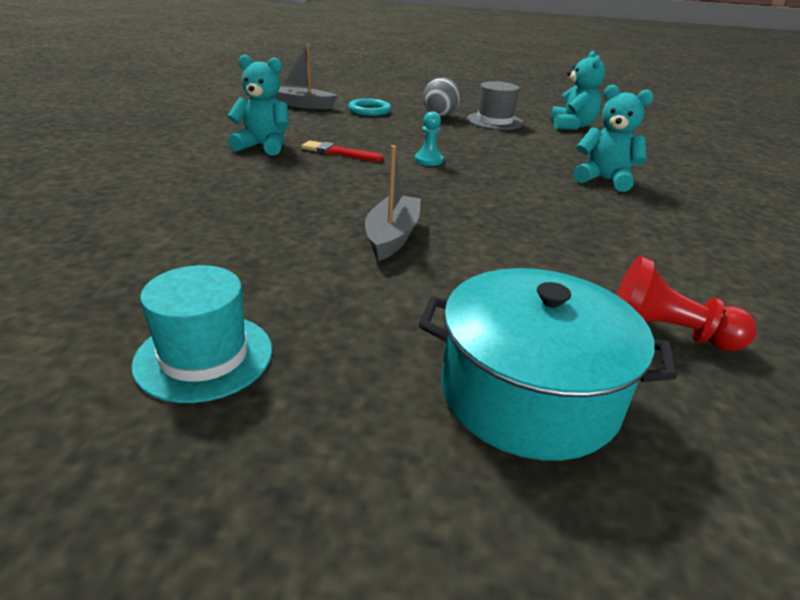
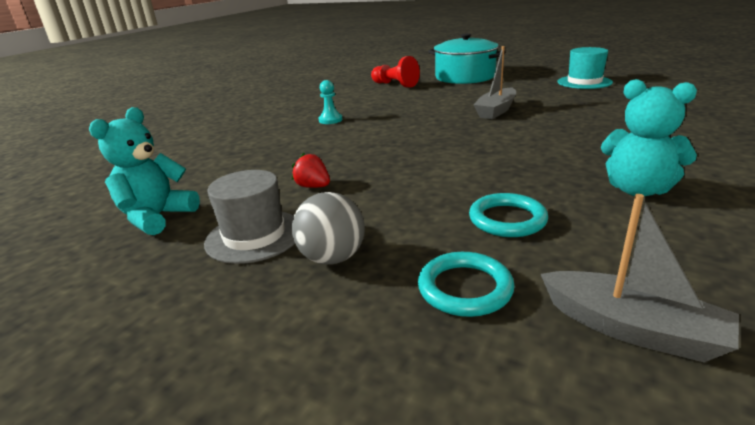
camera: 155 degrees left, 5 degrees down
(339, 153) = (532, 176): red brush -> none
(354, 130) = (507, 219): none -> turquoise ring
(428, 160) = (430, 164): turquoise pawn -> turquoise pawn (330, 120)
(502, 143) = (313, 187): none -> red strawberry
(604, 180) = (287, 141): turquoise teddy bear -> none

